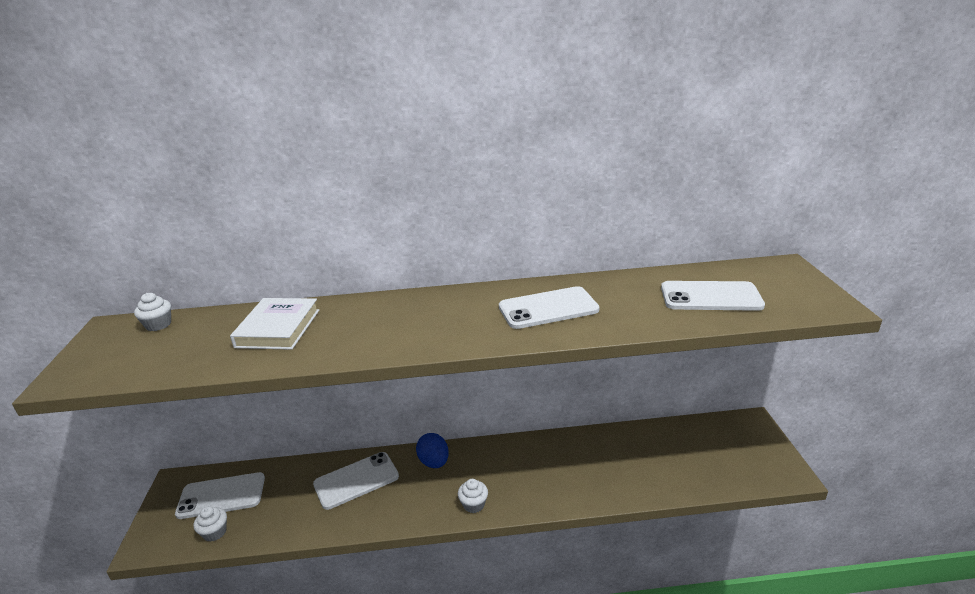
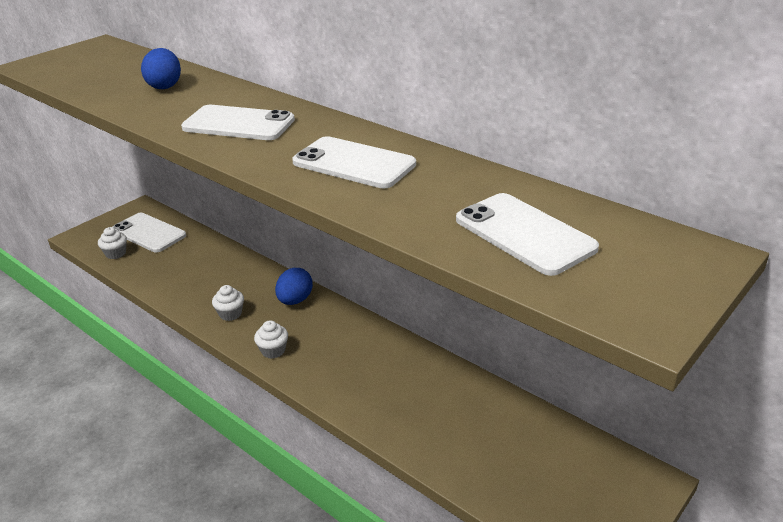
camera: 45 degrees right, 5 degrees up
(158, 325) = (119, 53): white cupcake -> white cupcake (230, 314)
(278, 328) = (165, 86): white book -> blue egg
(356, 480) = (229, 277): white phone -> white phone (238, 124)

